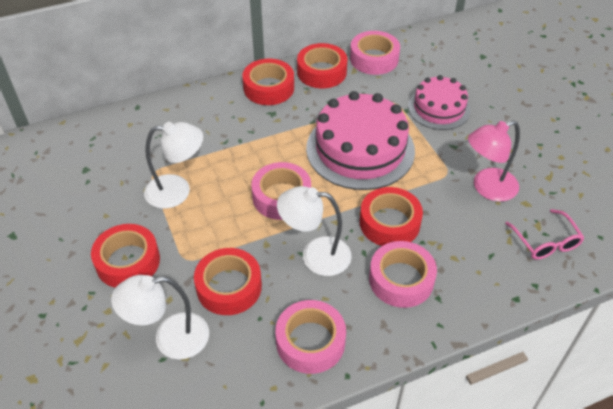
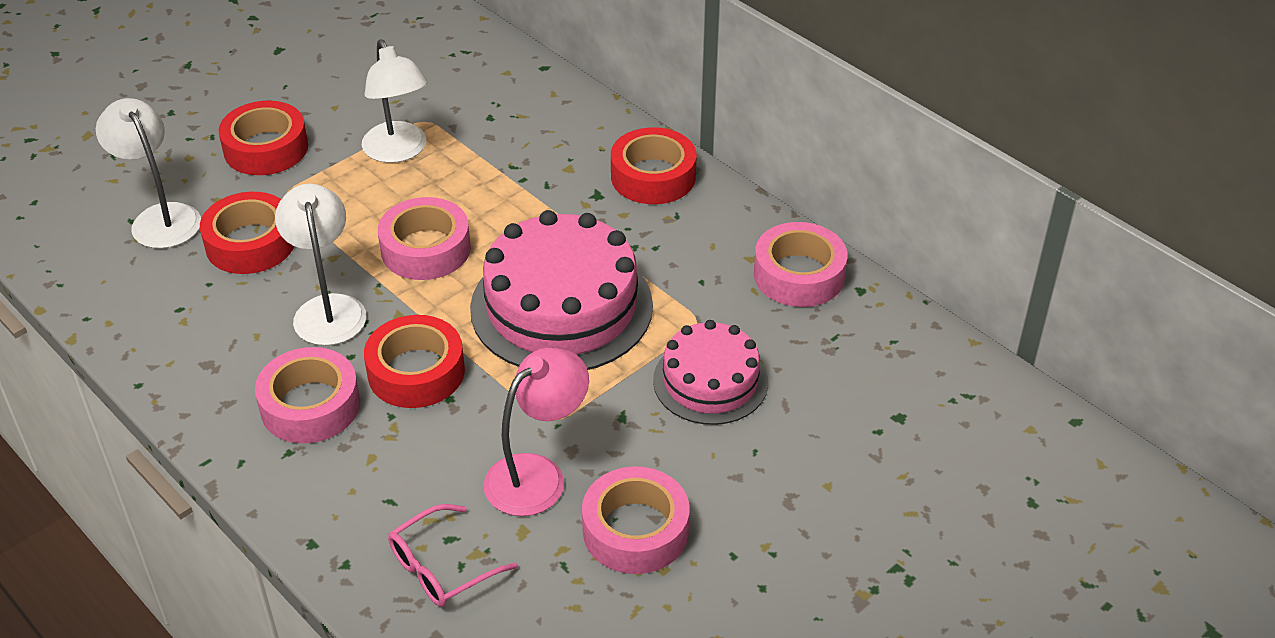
camera: 70 degrees right, 5 degrees down
(310, 342) = (182, 338): pink tape -> pink tape (635, 530)
(321, 72) = (726, 222): red tape -> none
(487, 188) = (537, 475): pink lamp -> pink lamp turned 90 degrees clockwise

